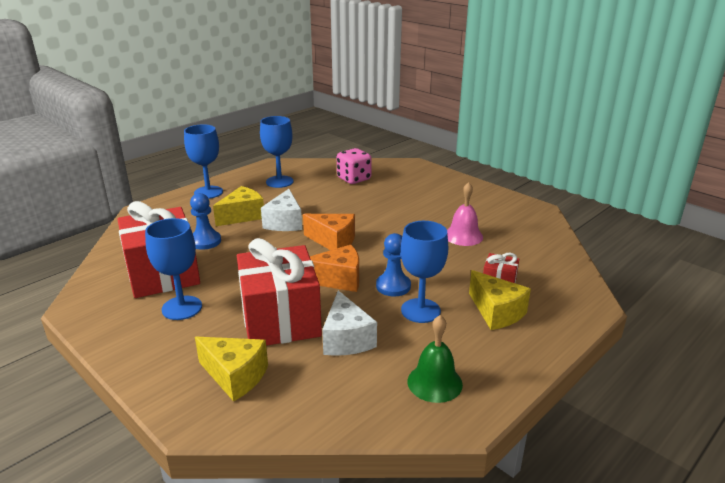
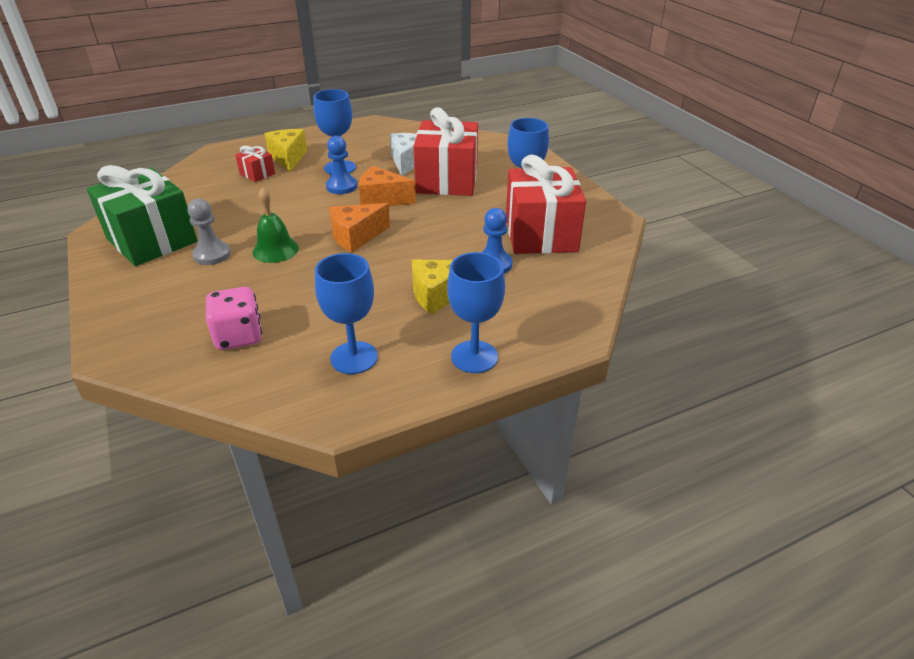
camera: 160 degrees left, 10 degrees up
(235, 376) = (490, 157): yellow cheese -> none
(284, 222) = (392, 273): white cheese -> none
(333, 241) = (356, 237): orange cheese -> orange cheese turned 75 degrees counterclockwise
(430, 210) = (212, 254): none -> grey pawn
(434, 382) = (373, 135): green bell -> green bell (275, 250)
(463, 236) = (223, 217): pink bell -> none
(488, 211) = (152, 240): none -> green gift

